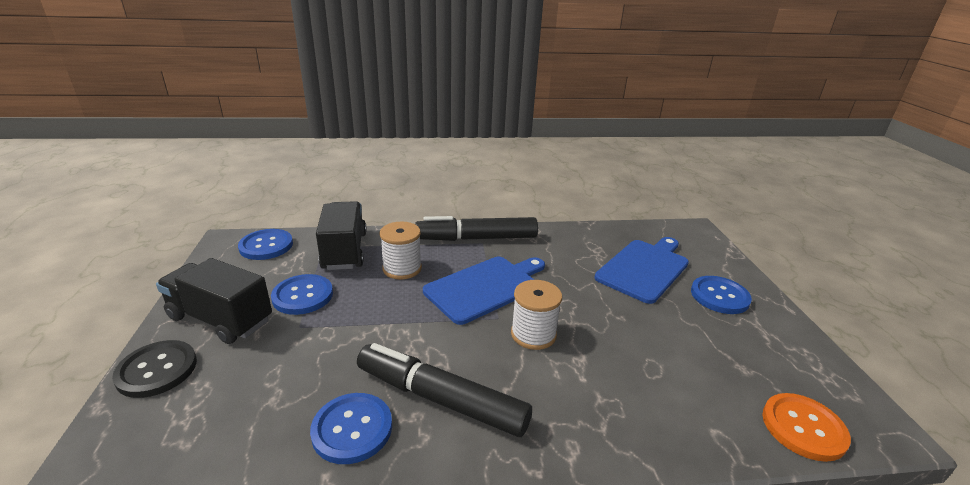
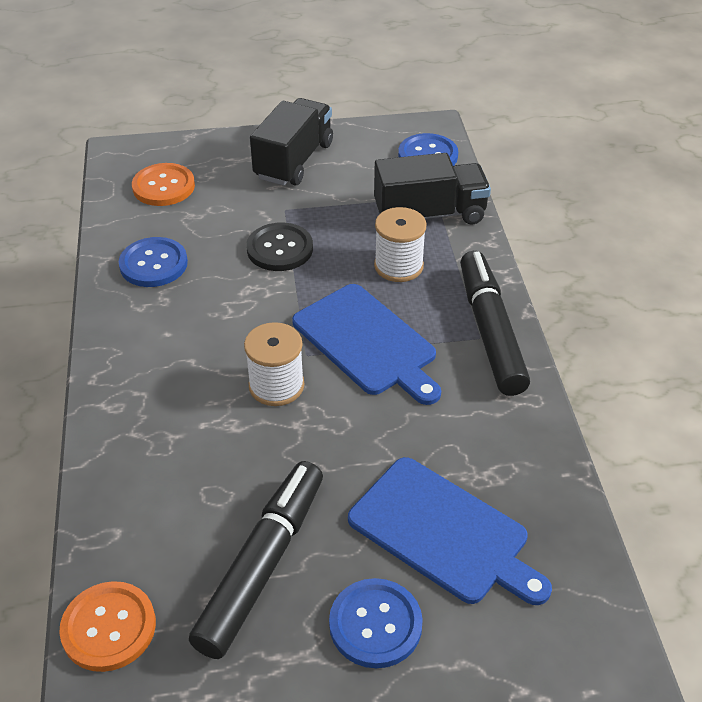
camera: 90 degrees right, 15 degrees up
(157, 370) = (227, 148): black button -> black button (280, 249)
(199, 429) = (163, 186): none -> orange button
(303, 296) = (335, 201): blue button -> none
(440, 399) = (182, 314): black marker -> black marker (262, 565)

